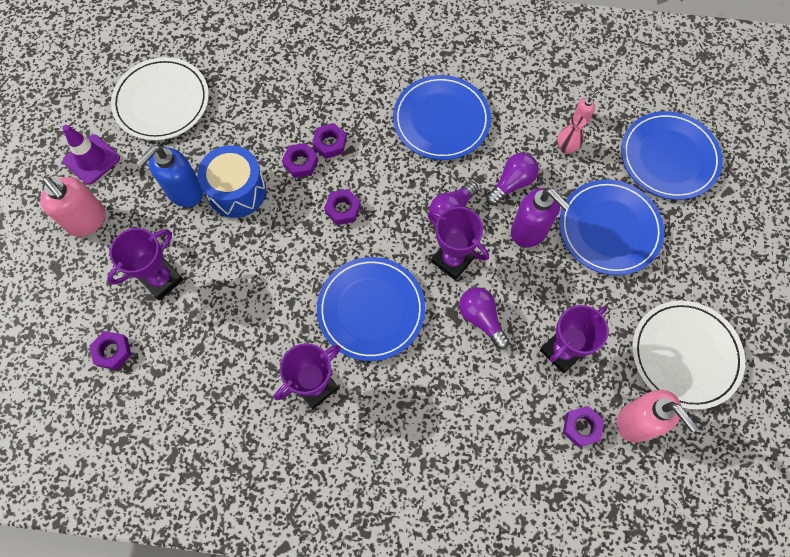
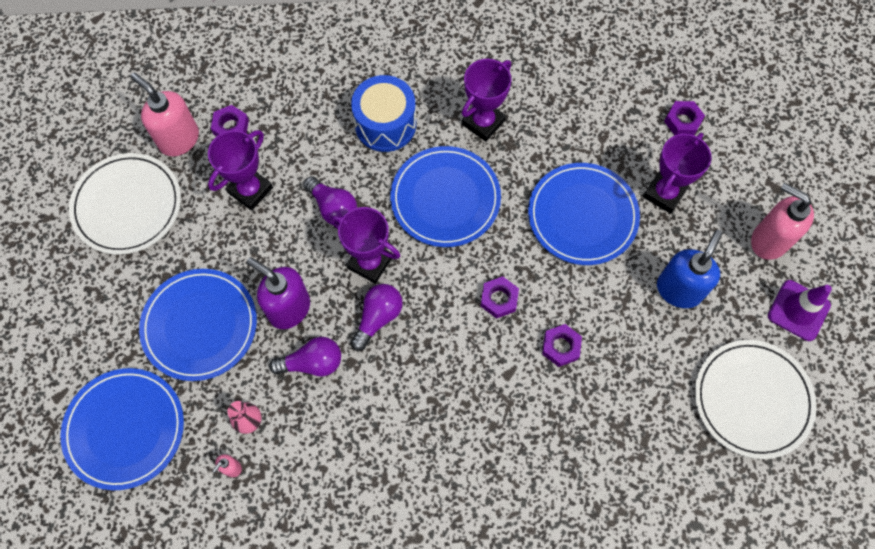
camera: 170 degrees right, 0 degrees up
(237, 191) = (622, 300): blue drum -> blue drum (385, 124)
(330, 143) = (533, 378): purple nut -> none
(441, 120) = (406, 433): blue plate -> blue plate (582, 216)
(512, 183) = (312, 363): purple light bulb -> purple light bulb turned 135 degrees counterclockwise

